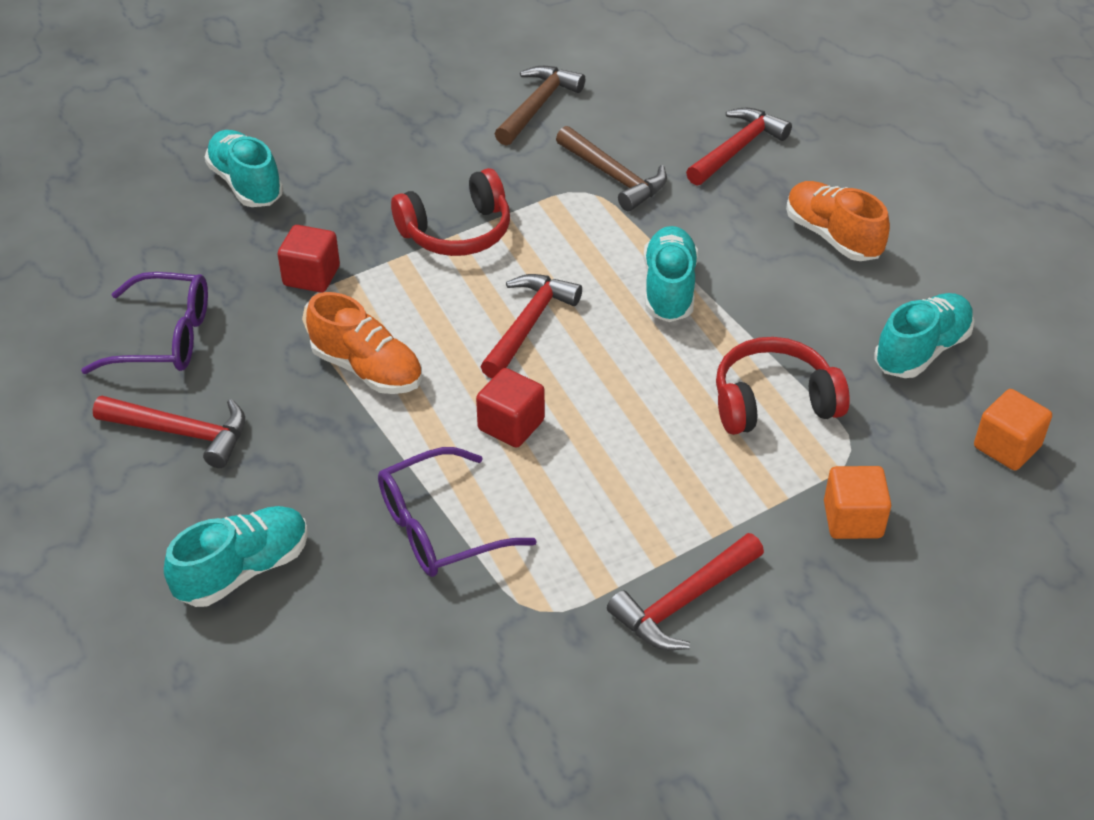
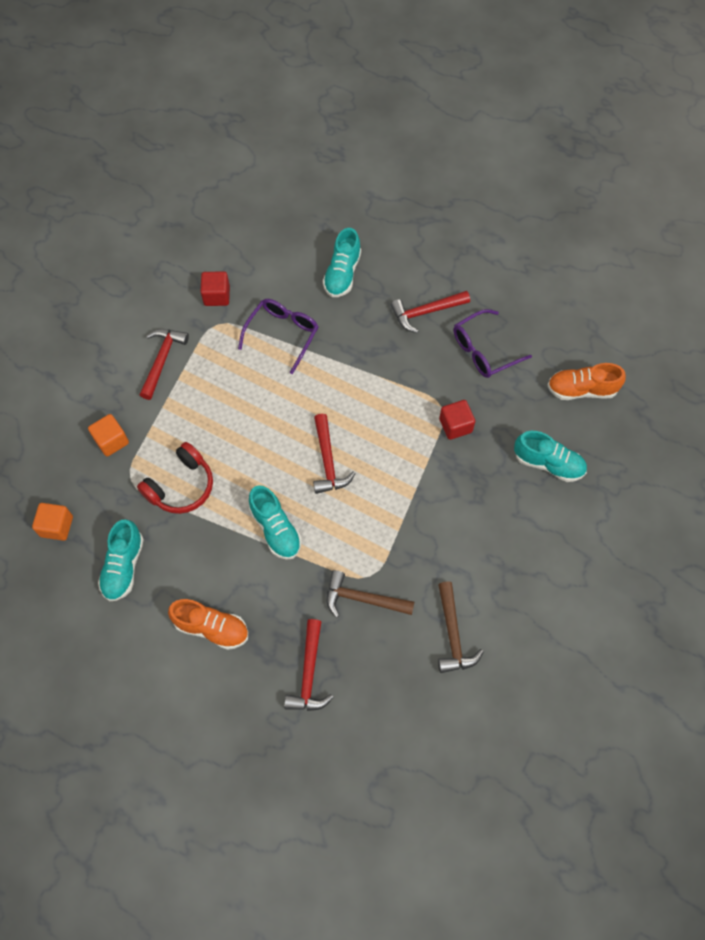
camera: 145 degrees right, 20 degrees up
(367, 369) = (379, 390): orange shoe -> orange shoe (581, 390)
(457, 232) = (412, 500): red headphones -> none
(511, 425) = (292, 400): red cube -> red cube (217, 296)

